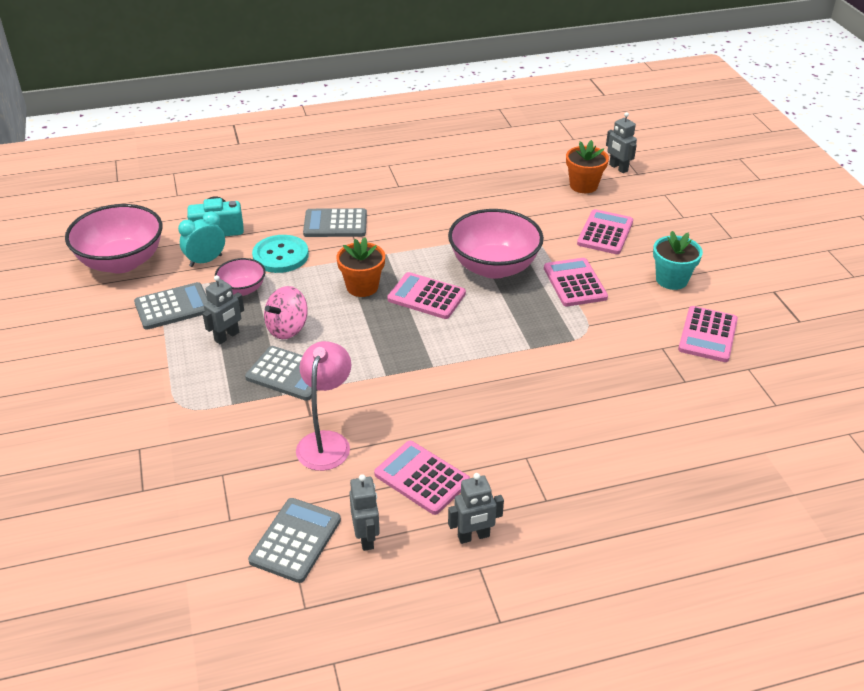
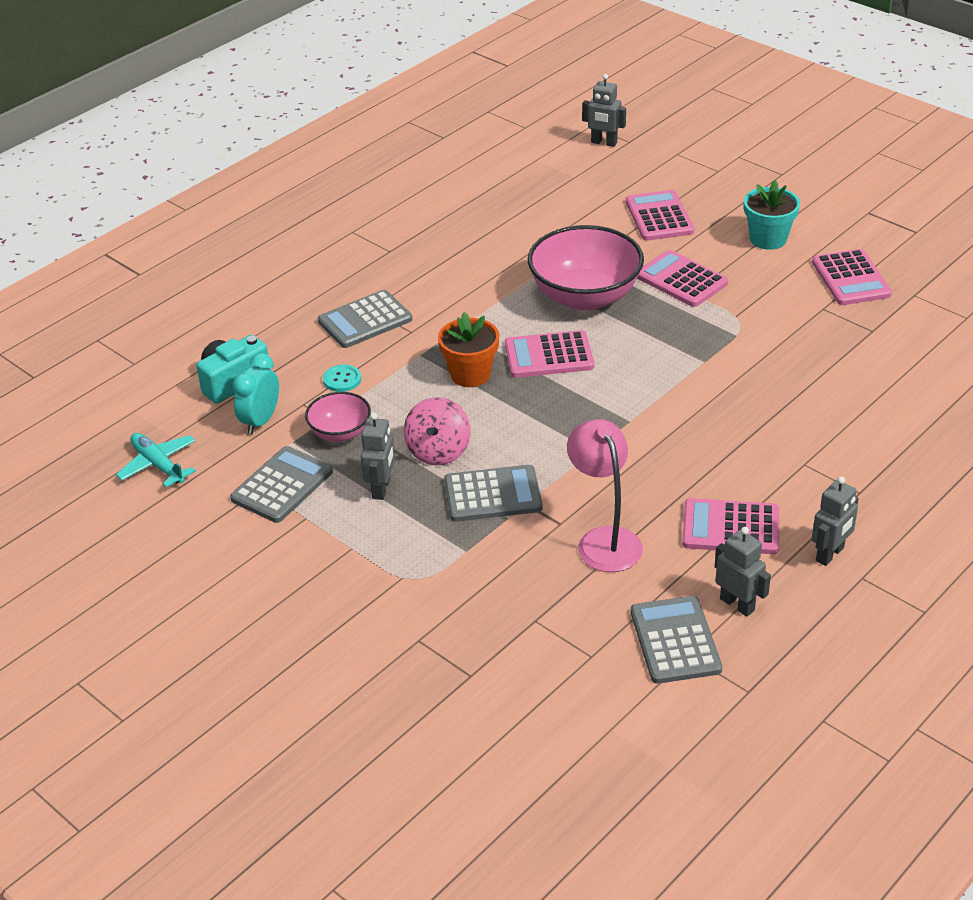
camera: 30 degrees left, 0 degrees up
(121, 262) = (158, 465): pink bowl -> turquoise plane
(280, 256) = (342, 379): turquoise button -> turquoise button, size x0.53
(583, 185) = (588, 175): orange flower pot -> none

